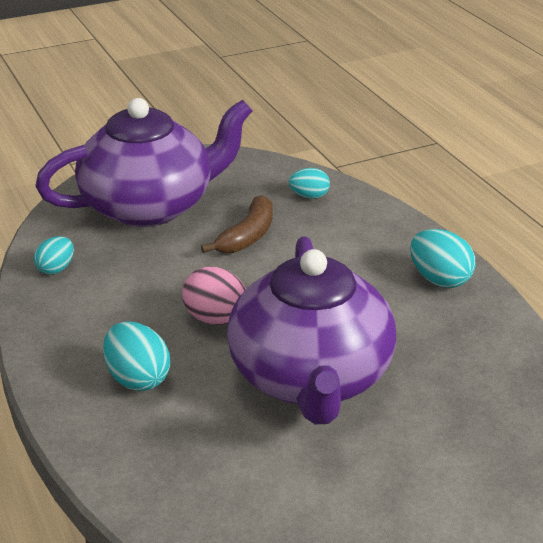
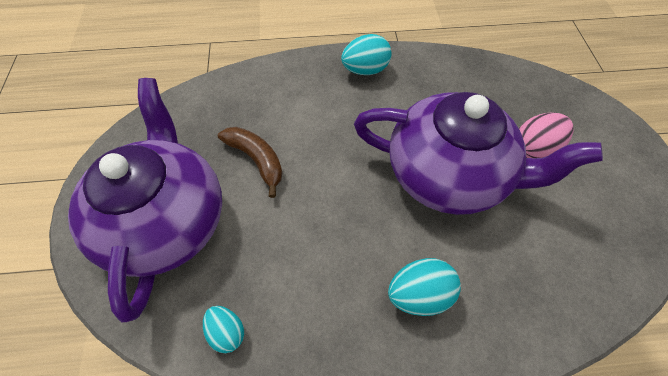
camera: 70 degrees left, 25 degrees up
(217, 319) = (360, 214): pink egg -> pink egg (534, 149)
(309, 196) = (224, 103): turquoise egg -> none

